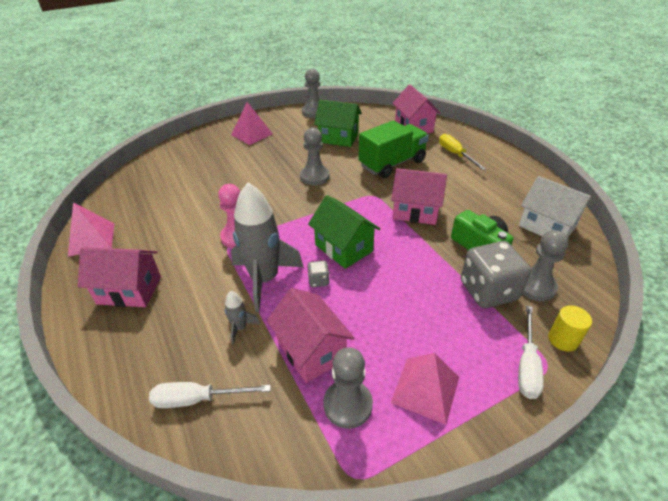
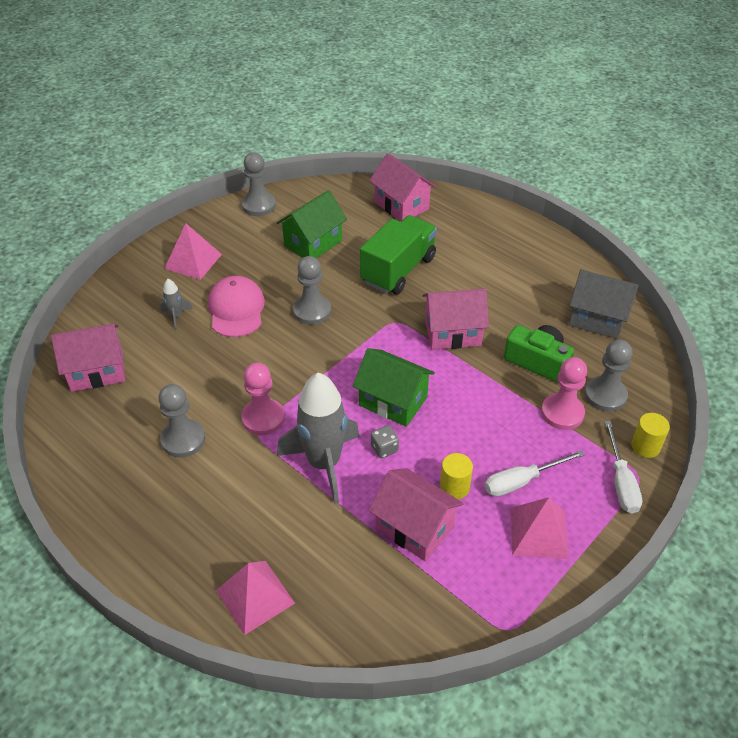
camera: 20 degrees left, 5 degrees up
(91, 239) = (78, 469): pink pyramid -> pink pyramid (255, 596)
(129, 290) = (174, 519): pink house -> pink house (97, 371)
(198, 399) = (326, 609): white screwdriver -> white screwdriver (521, 481)
(240, 328) = (328, 526): grey rocket -> grey rocket (176, 316)
(262, 166) = (236, 309): none -> pink cap
(338, 138) = (313, 243): green house -> green house turned 45 degrees counterclockwise
(348, 405) = (474, 569): grey pawn -> grey pawn (183, 439)
(363, 326) = (454, 487): none -> yellow cylinder
(455, 154) = (468, 239): yellow screwdriver -> none
(488, 291) = (562, 413): grey dice -> pink pawn
(546, 226) = (597, 319): white house -> grey house

